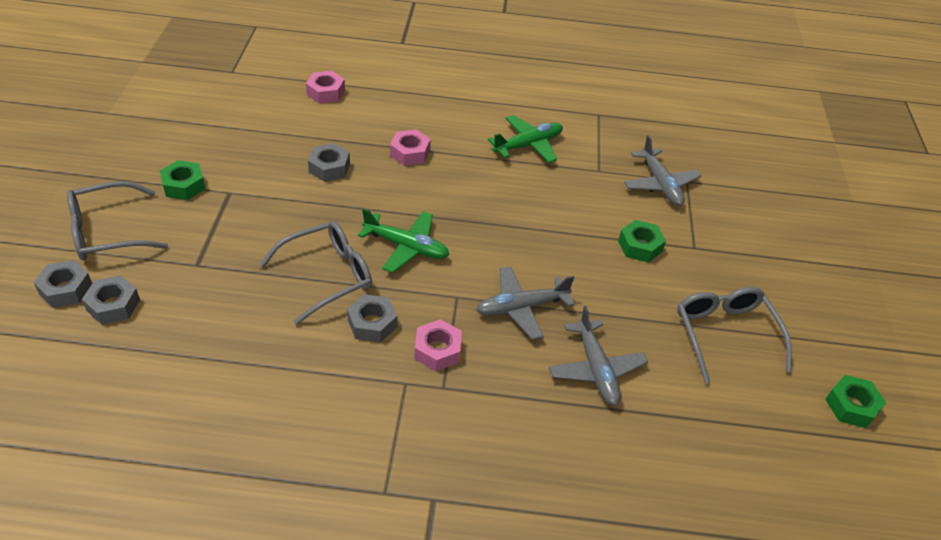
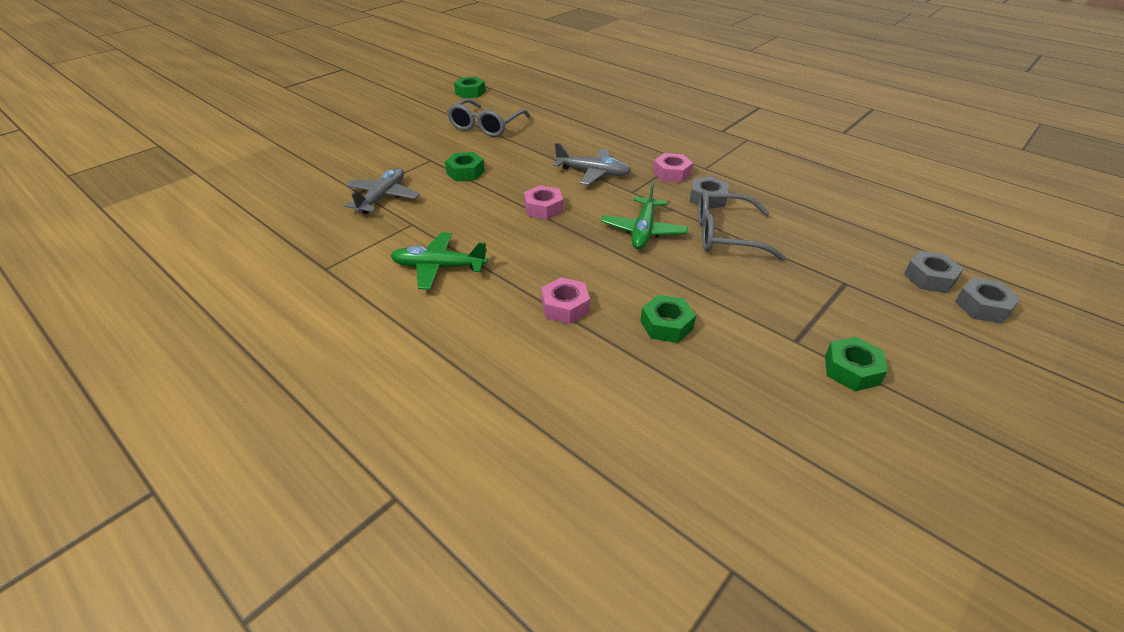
camera: 140 degrees left, 5 degrees down
(107, 232) = (947, 347): grey glasses -> none
(326, 92) = (599, 441): pink nut -> pink nut (543, 208)
(329, 167) = (666, 325): grey nut -> green nut
(406, 247) = (643, 231): green plane -> green plane turned 135 degrees counterclockwise
(596, 369) = (581, 138): grey plane -> none

